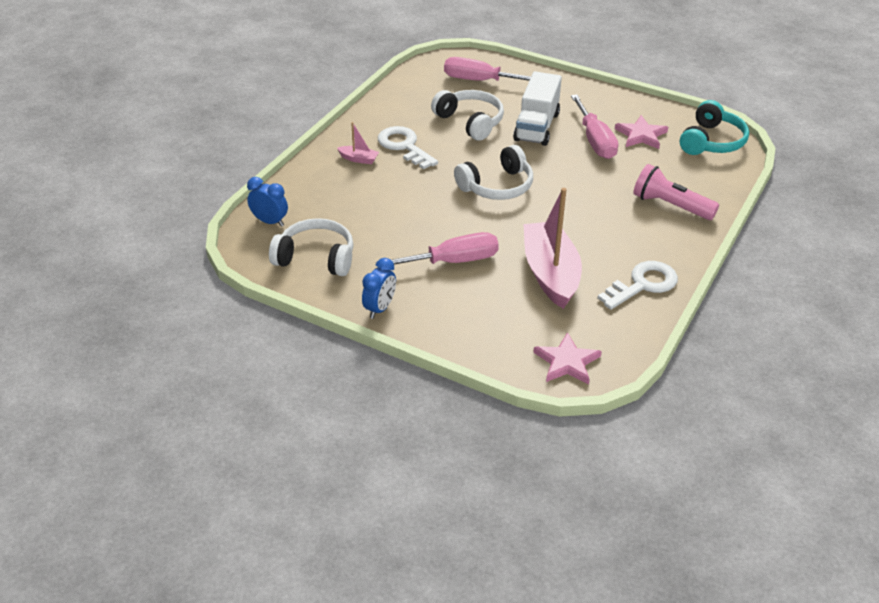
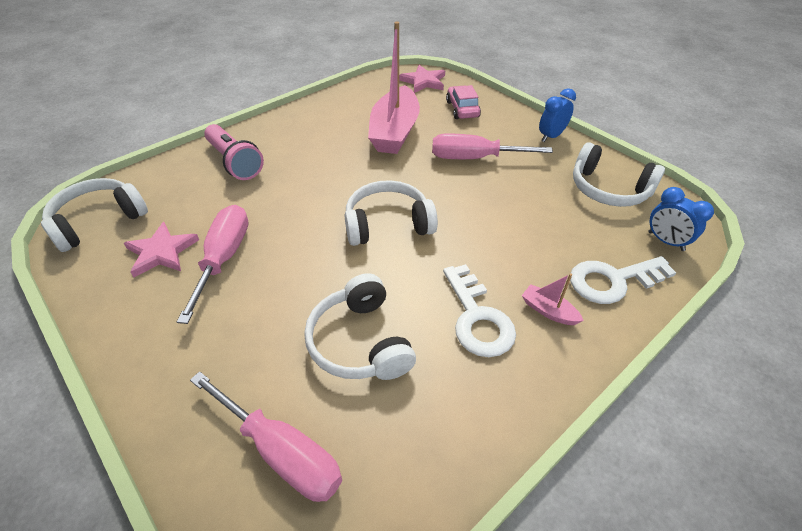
camera: 160 degrees left, 5 degrees up
(494, 324) = (462, 109): none -> pink car
(536, 127) = (274, 303): white truck -> none
(642, 284) = (329, 110): white key -> white key (613, 281)
(711, 141) = (98, 221): turquoise headphones -> white headphones

